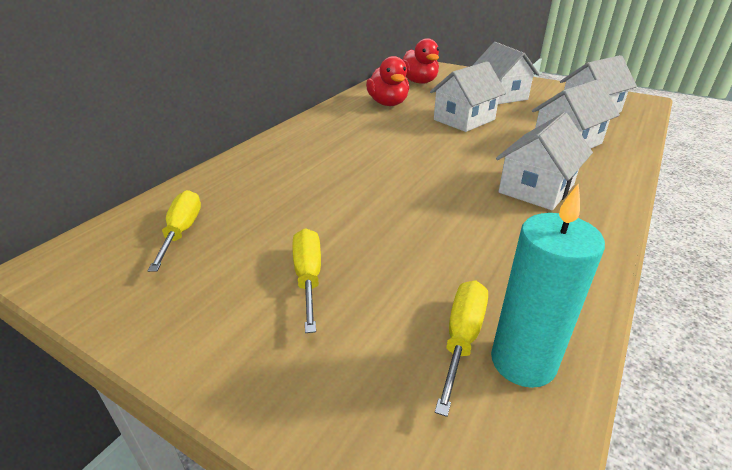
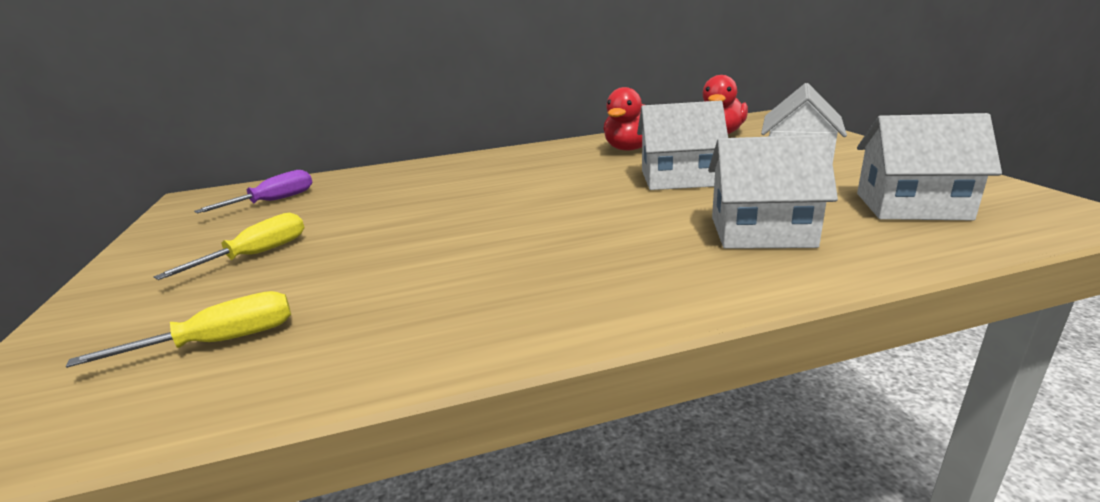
camera: 45 degrees right, 10 degrees down
(182, 231) = (274, 201): yellow screwdriver -> purple screwdriver
(523, 361) = (205, 383): turquoise candle -> none
(536, 188) = (587, 264): white house -> none

